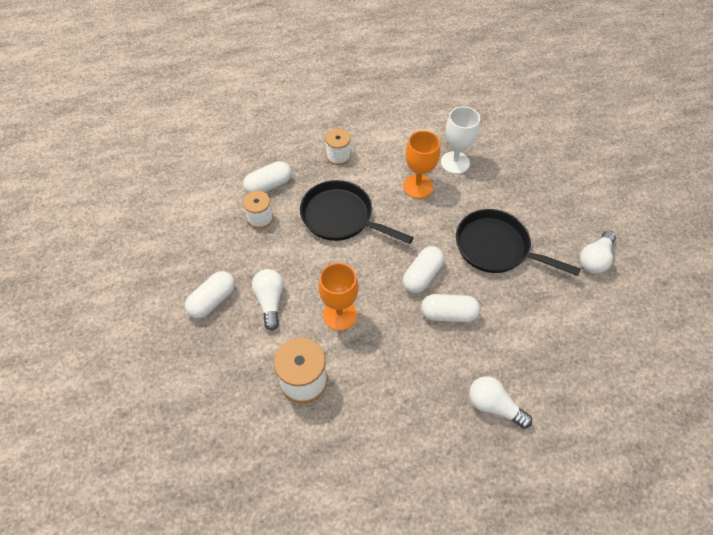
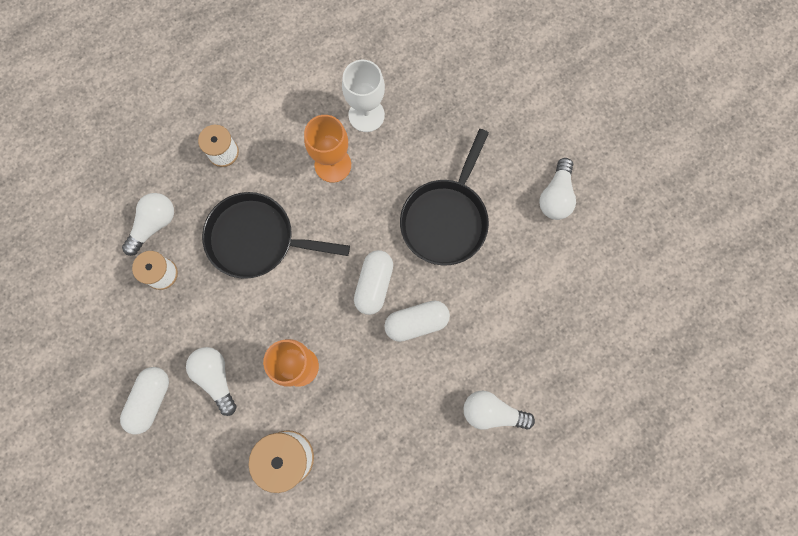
camera: 20 degrees left, 20 degrees up
(268, 185) = (154, 225): white capsule -> white light bulb
(497, 248) = (446, 219): black pan -> black pan turned 75 degrees counterclockwise

